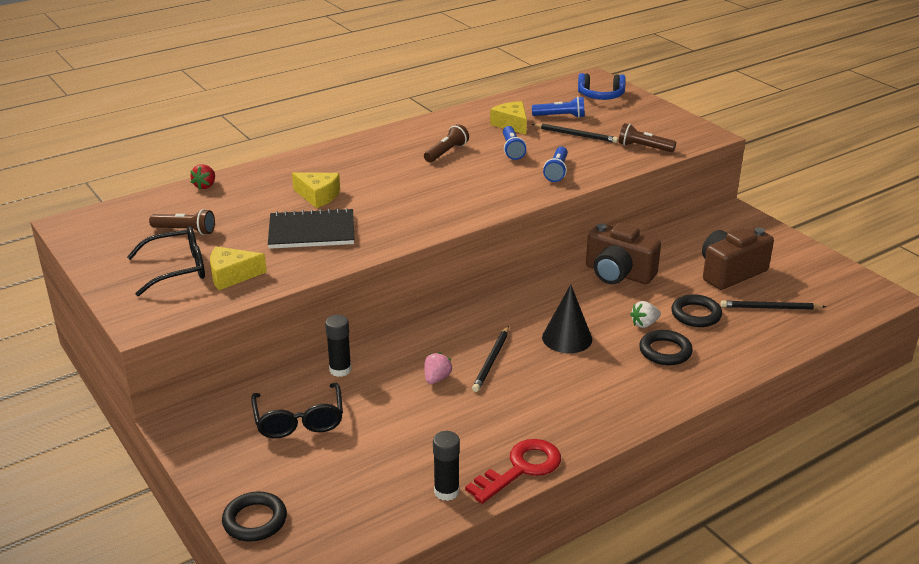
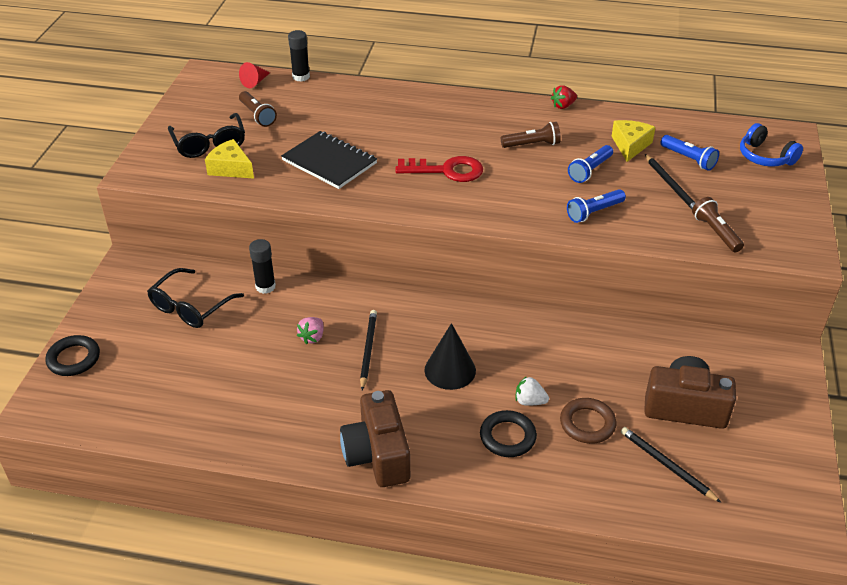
camera: 45 degrees right, 10 degrees up
(136, 209) = (255, 82): none -> red cone
(177, 269) = (209, 144): black glasses -> black glasses turned 45 degrees clockwise
(205, 186) = (322, 84): red strawberry -> red strawberry (563, 106)
(318, 196) = (379, 134): yellow cheese -> none
(436, 378) = (312, 337): pink strawberry -> pink strawberry turned 135 degrees clockwise
(446, 491) = (193, 426): black glue stick -> black glue stick (301, 77)
(491, 361) = (368, 350): black pencil -> black pencil turned 120 degrees clockwise
(520, 469) = (259, 448): red key -> red key (446, 170)
(618, 274) = (580, 342): brown camera -> brown camera (377, 455)
(696, 314) = (587, 424): black ring -> brown ring

